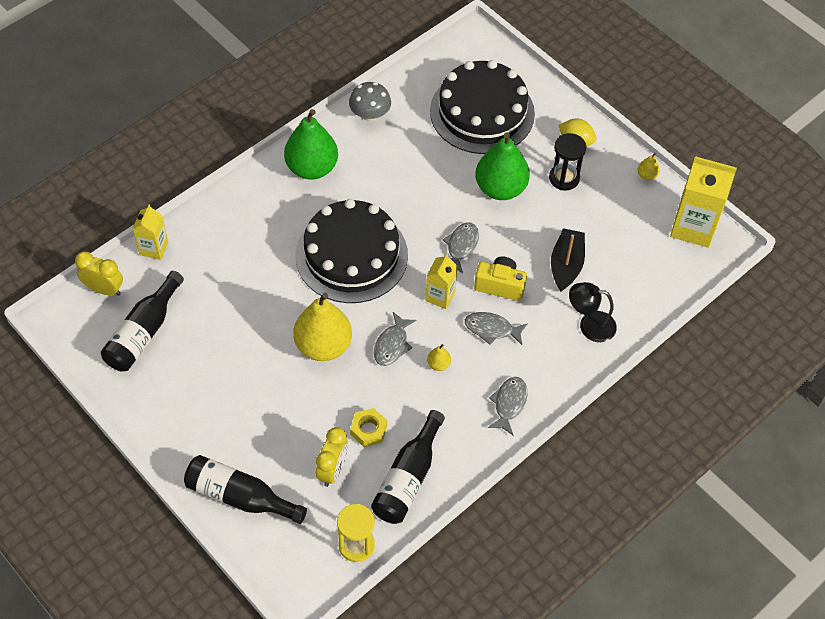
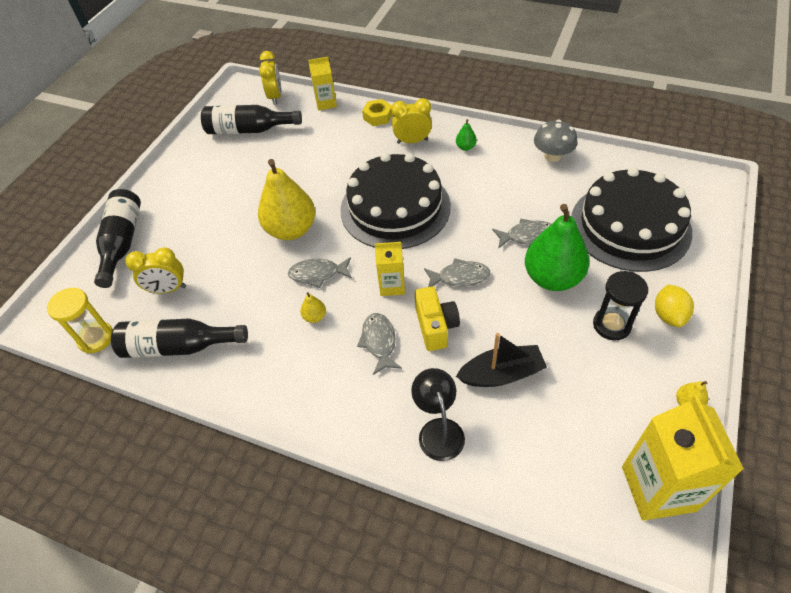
camera: 70 degrees right, 5 degrees down
(272, 203) = (412, 141): none -> yellow clock
(312, 168) = (465, 147): green pear -> green pear, size x0.41
(368, 430) = (219, 296): yellow nut -> yellow nut (377, 116)
(509, 404) = (298, 394): grey fish -> grey fish (527, 236)

